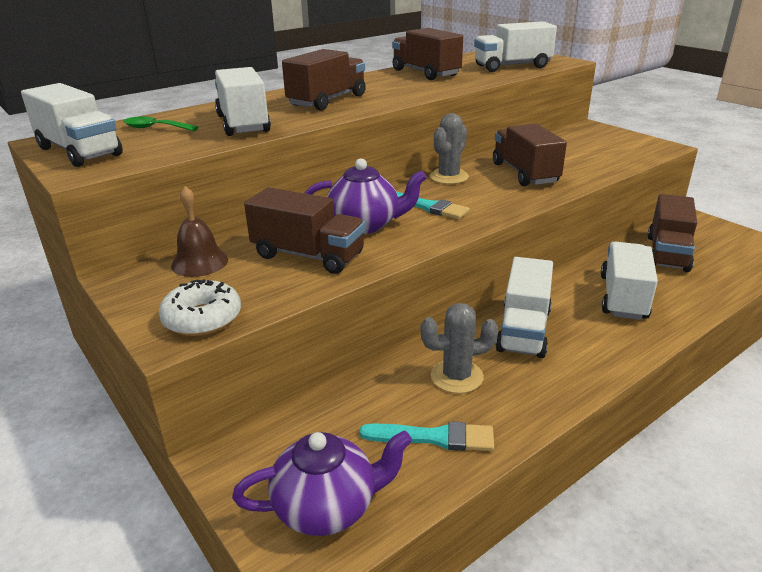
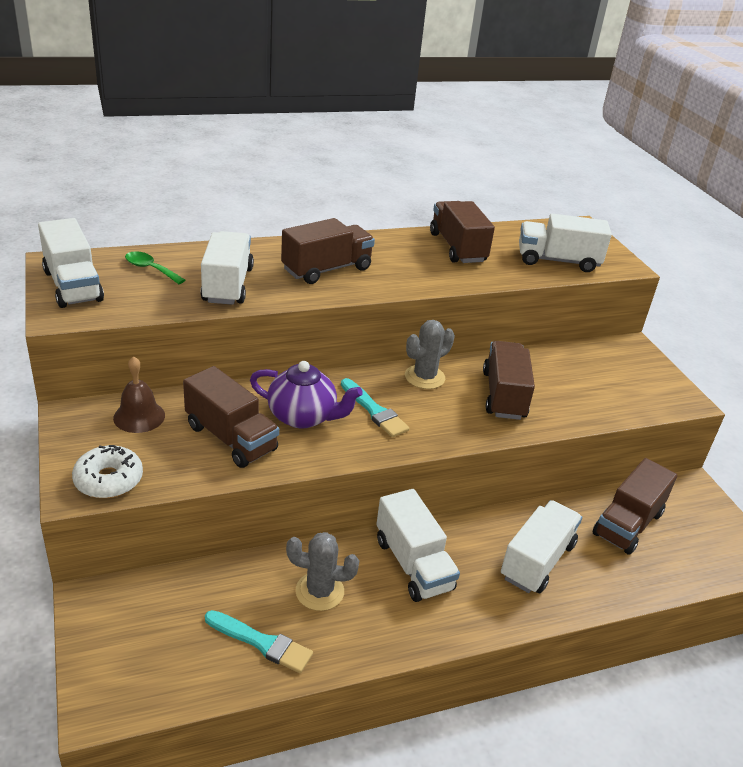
camera: 15 degrees right, 5 degrees up
(327, 507) = (143, 671): purple teapot -> none
(523, 330) = (413, 564): white truck -> white truck turned 60 degrees counterclockwise

